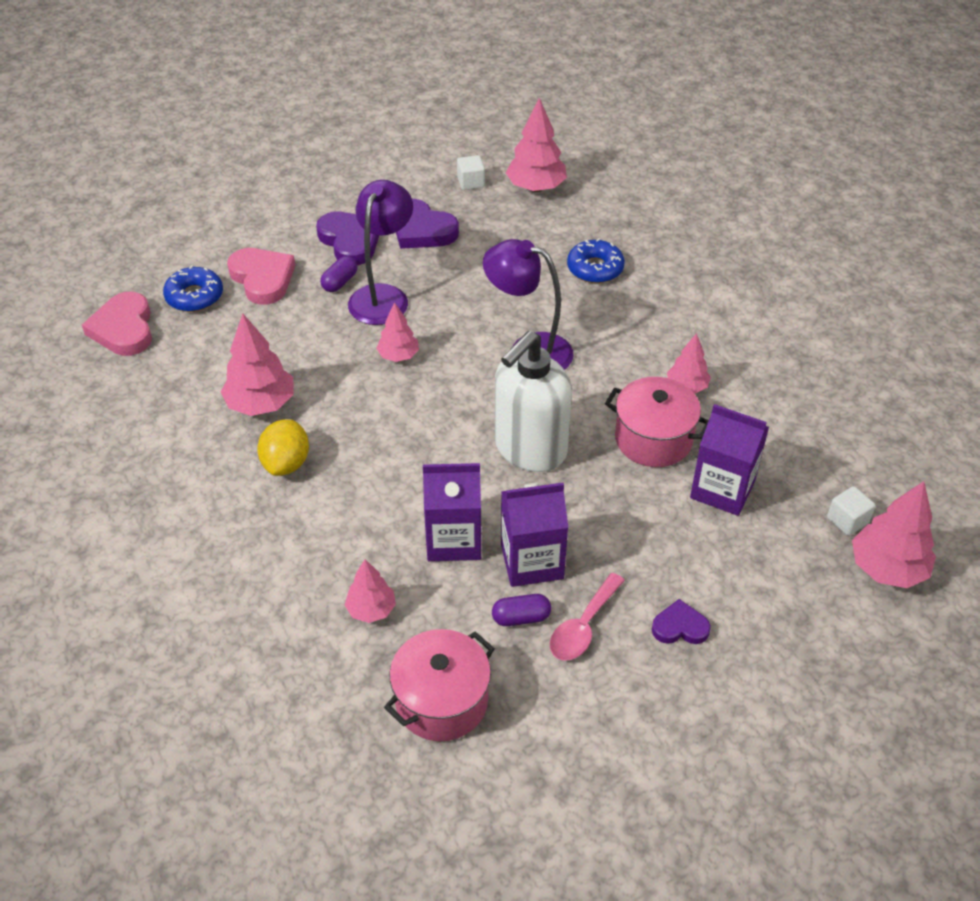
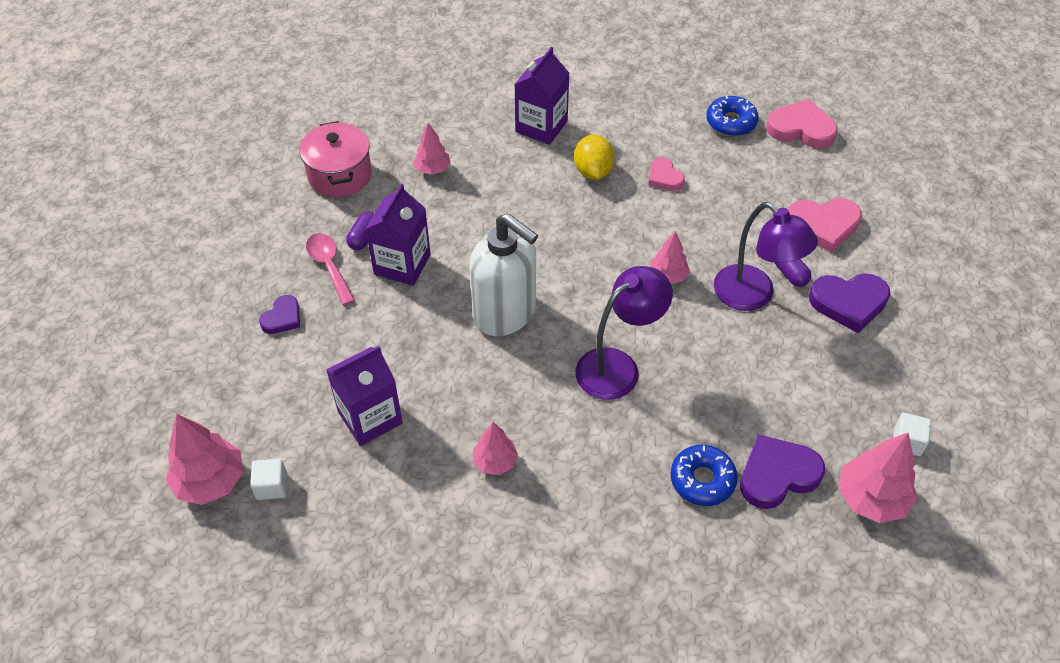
camera: 120 degrees right, 5 degrees up
(194, 296) = (821, 178): blue donut -> blue donut (731, 122)
(261, 404) = (664, 177): pink tree -> pink heart
(286, 463) = (593, 171): yellow lemon -> yellow lemon turned 45 degrees clockwise
(422, 230) = (840, 364): purple heart -> purple heart (777, 475)
(454, 539) = (455, 231): purple carton -> purple carton (541, 126)
(529, 449) = (505, 313): white soap dispenser -> white soap dispenser turned 150 degrees clockwise
(653, 439) = (455, 400): pink pot -> none

